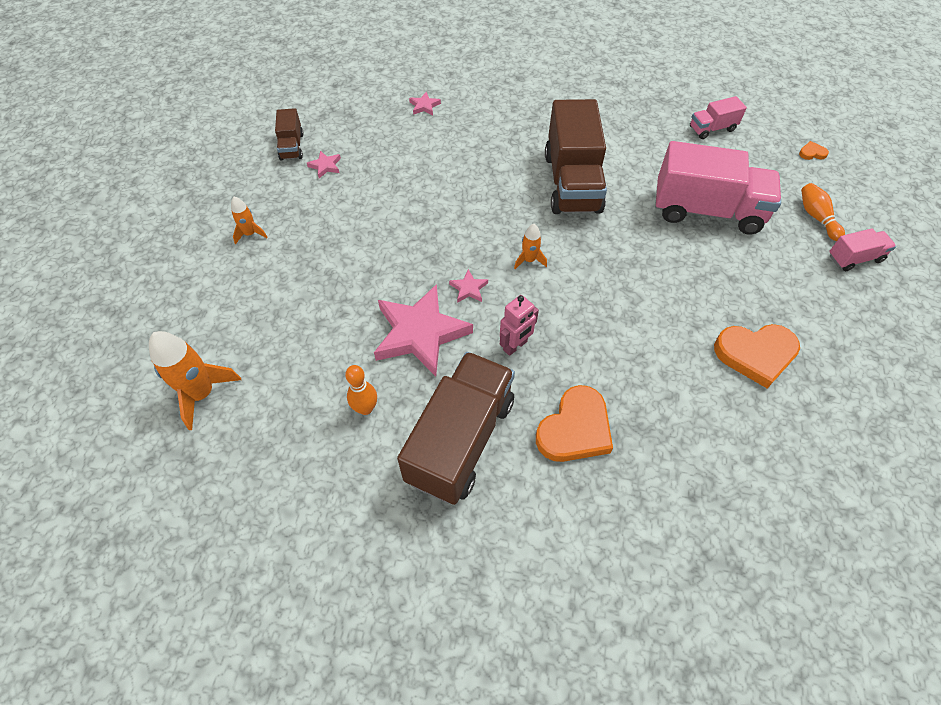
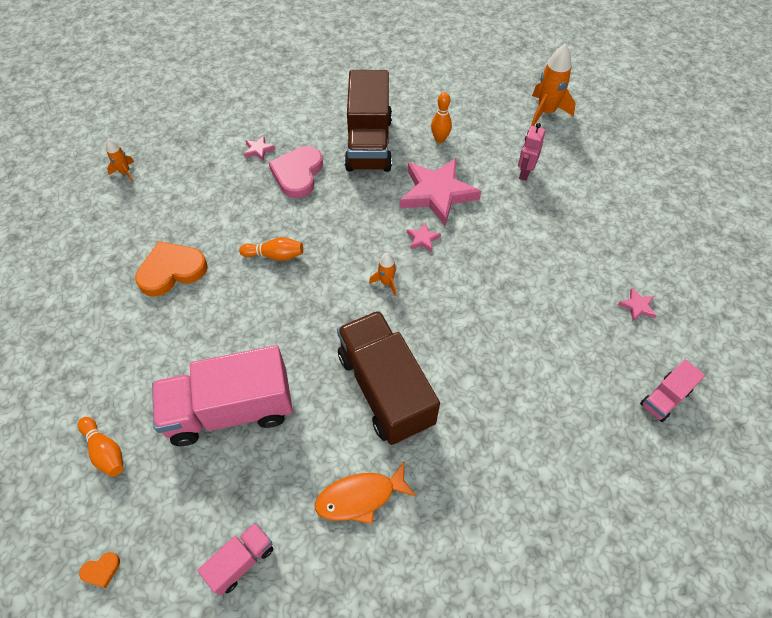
camera: 155 degrees right, 0 degrees up
(250, 234) = (629, 217): orange rocket -> orange rocket (125, 172)
(292, 146) = (690, 316): brown truck -> none
(424, 106) = (612, 436): pink star -> pink star (259, 150)
(515, 346) = (363, 210): pink robot -> pink robot (524, 173)
(575, 429) = (298, 174): orange heart -> pink heart
(619, 132) = (360, 497): none -> orange fish
(634, 329) = (275, 255): none -> orange bowling pin
(854, 258) = (69, 408): pink truck -> pink truck (664, 398)

